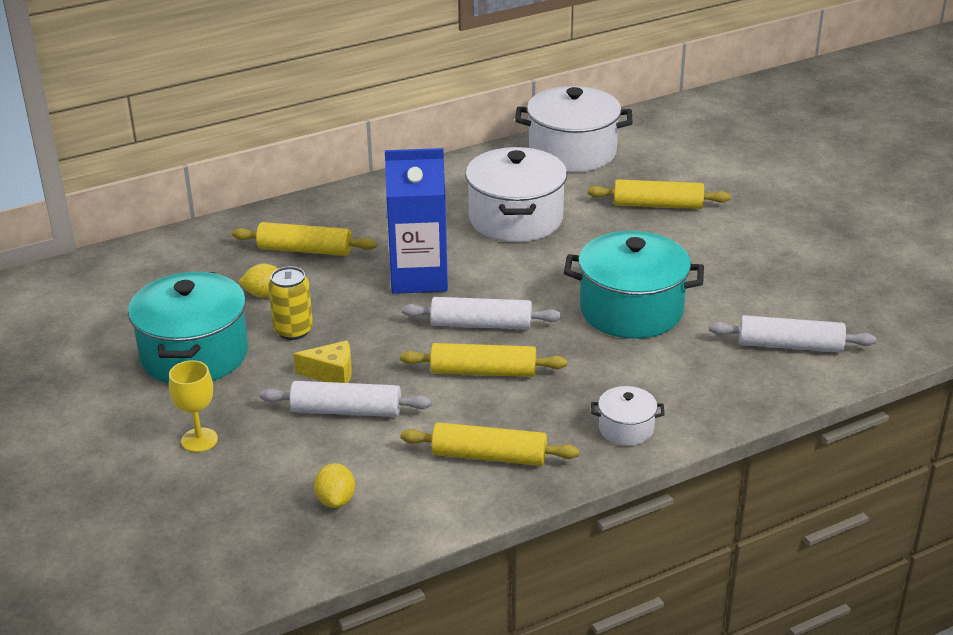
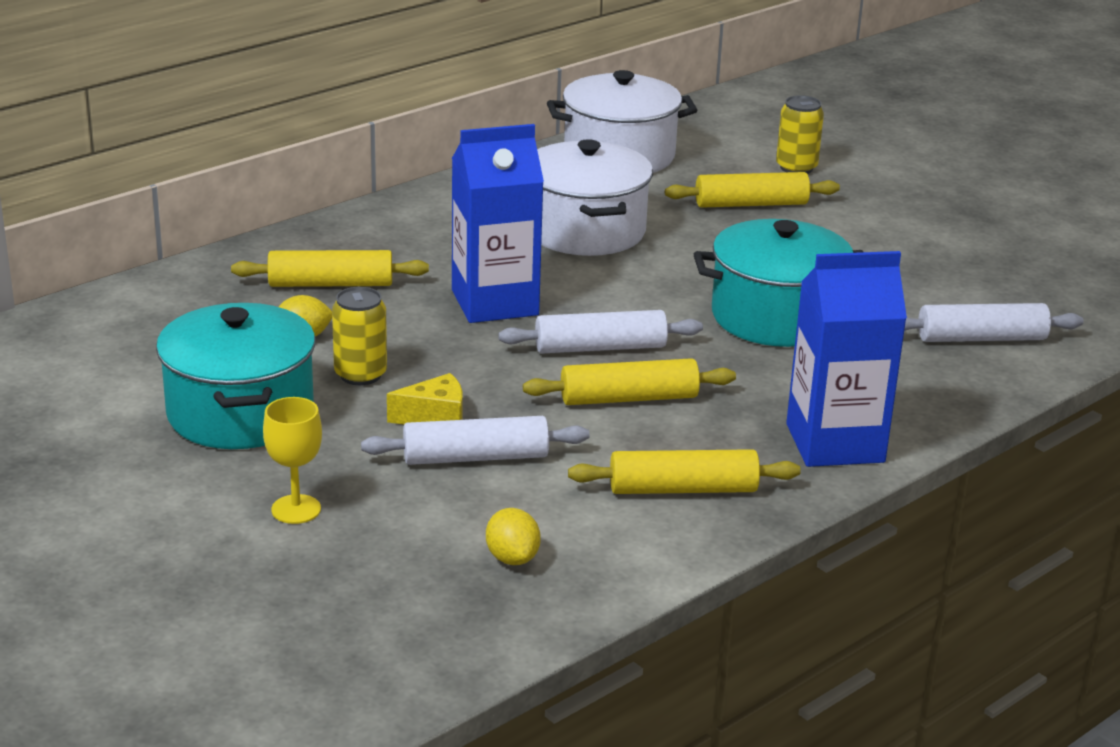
camera: 15 degrees left, 5 degrees down
(626, 429) = (835, 443): white pot -> blue carton
(710, 174) = (796, 168): none -> yellow can

